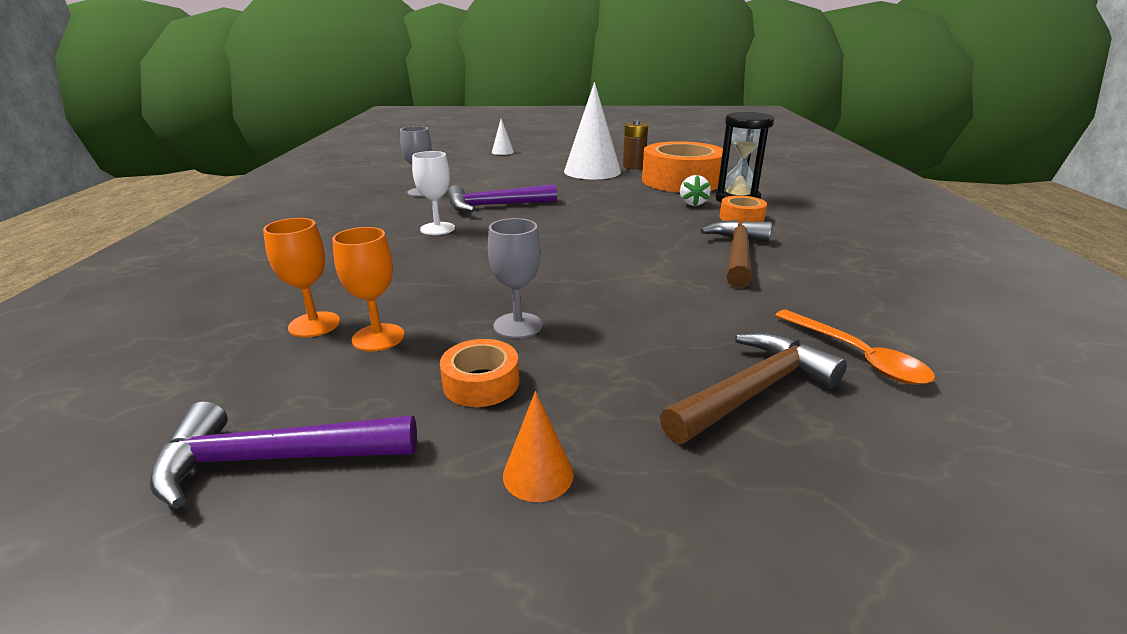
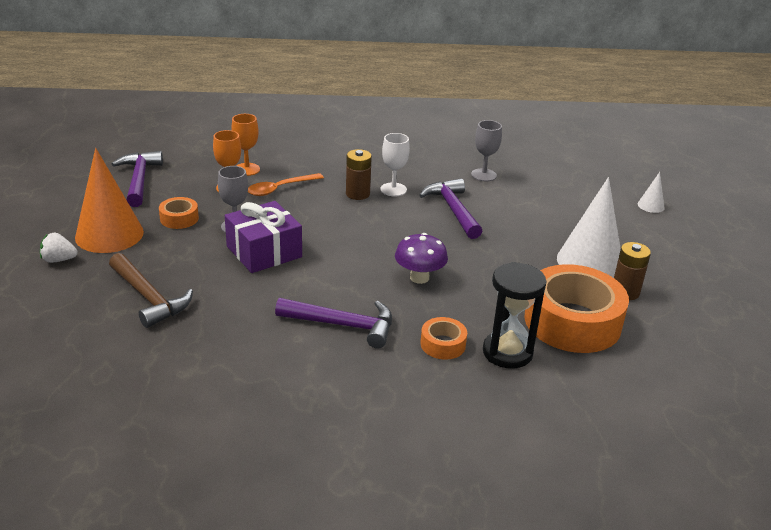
camera: 85 degrees right, 5 degrees up
(441, 246) = (357, 194): none -> brown battery
(538, 474) = (109, 234): orange cone -> orange cone, size x2.24
(592, 301) = (264, 252): none -> purple gift
(633, 222) = (419, 278): none -> purple mushroom
(692, 203) = (484, 319): white strawberry -> white strawberry (59, 260)
(738, 255) = (343, 325): brown hammer -> purple hammer
(857, 356) = (173, 345): orange spoon -> orange spoon (280, 189)

